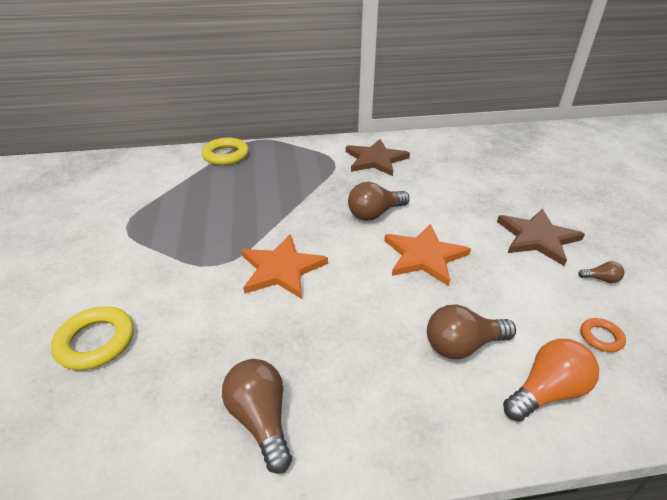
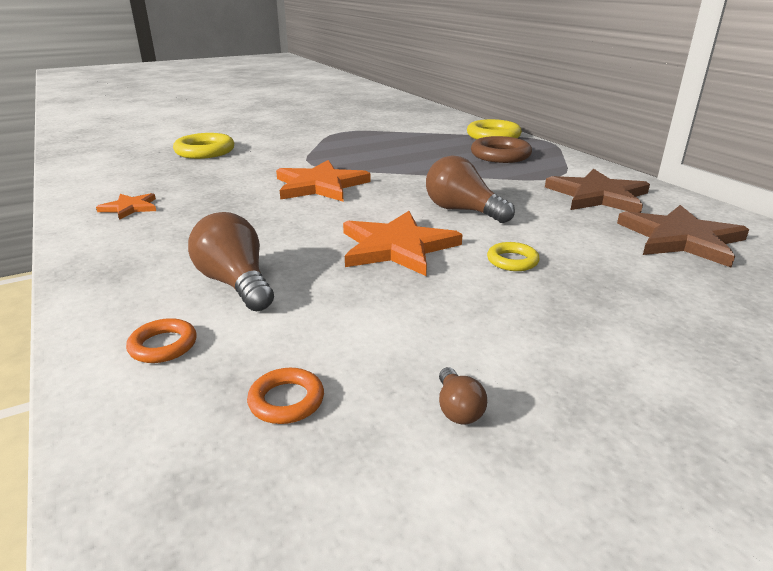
camera: 70 degrees right, 10 degrees down
(261, 419) = (130, 208): brown light bulb -> orange star
(275, 167) = (500, 155): none -> brown ring
(457, 218) = (512, 261): none -> yellow ring
(537, 238) = (531, 334): brown star -> brown star (681, 239)
(546, 392) = (163, 345): orange light bulb -> orange ring

